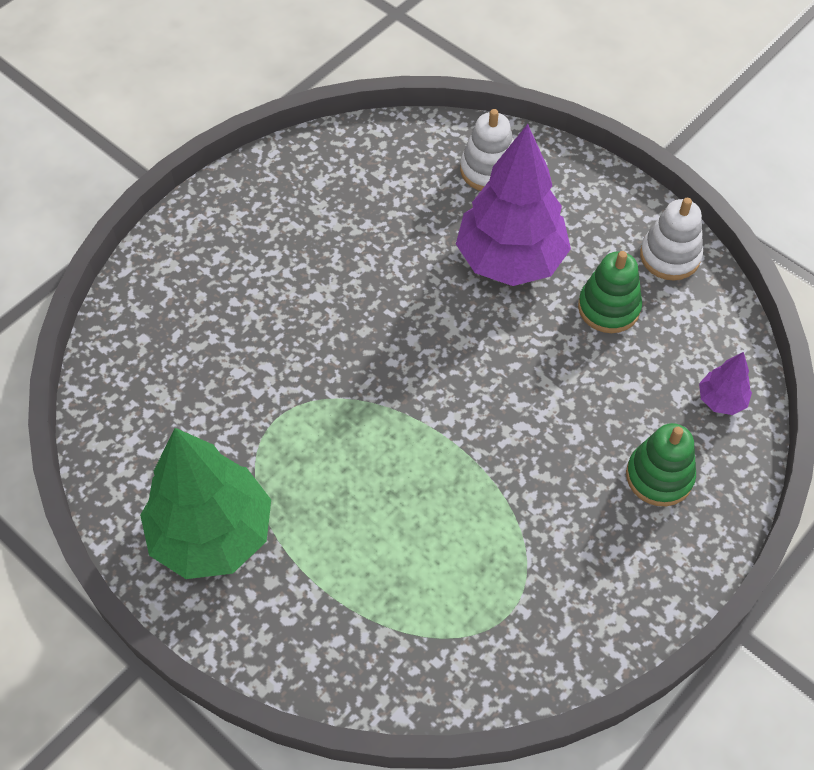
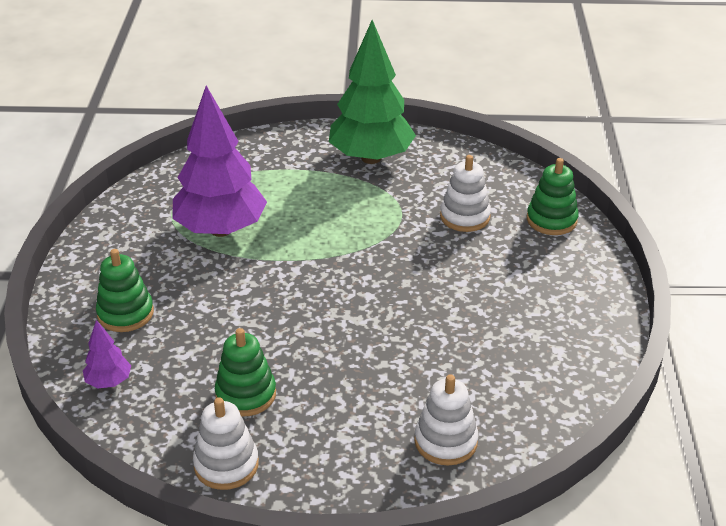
camera: 140 degrees right, 20 degrees down
(150, 306) = (551, 220): none -> green stacking toy
(221, 369) = (465, 217): none -> white stacking toy
(510, 260) = (354, 383): purple tree -> purple tree (221, 229)

